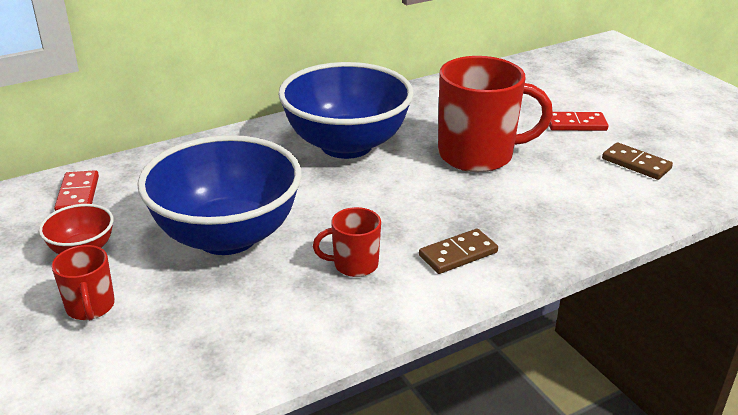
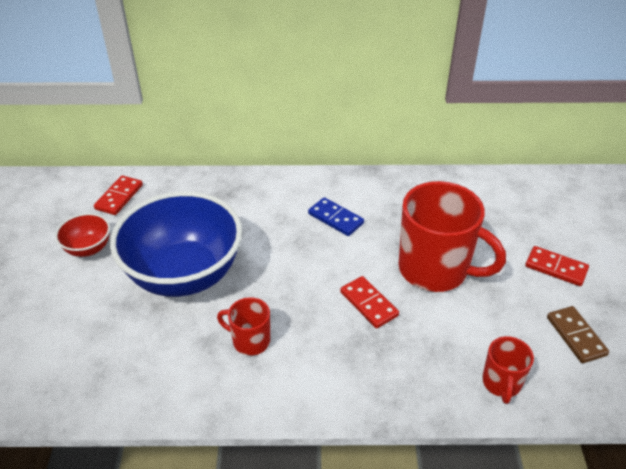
camera: 30 degrees right, 10 degrees up
(90, 307) = (59, 300): red mug -> red mug (501, 383)
(346, 145) = (335, 218): blue bowl -> blue domino
(442, 198) = (369, 304): none -> red domino
(458, 254) = (335, 366): brown domino -> none

